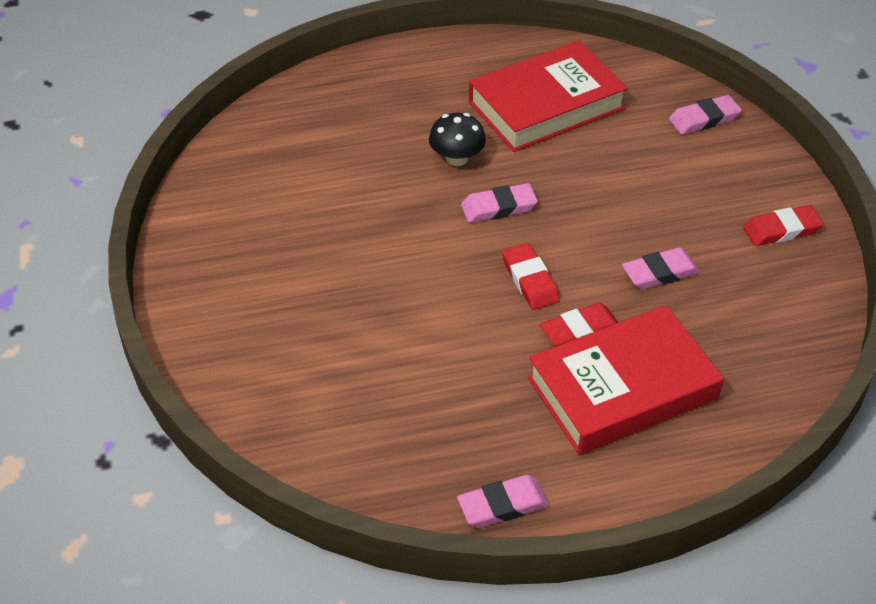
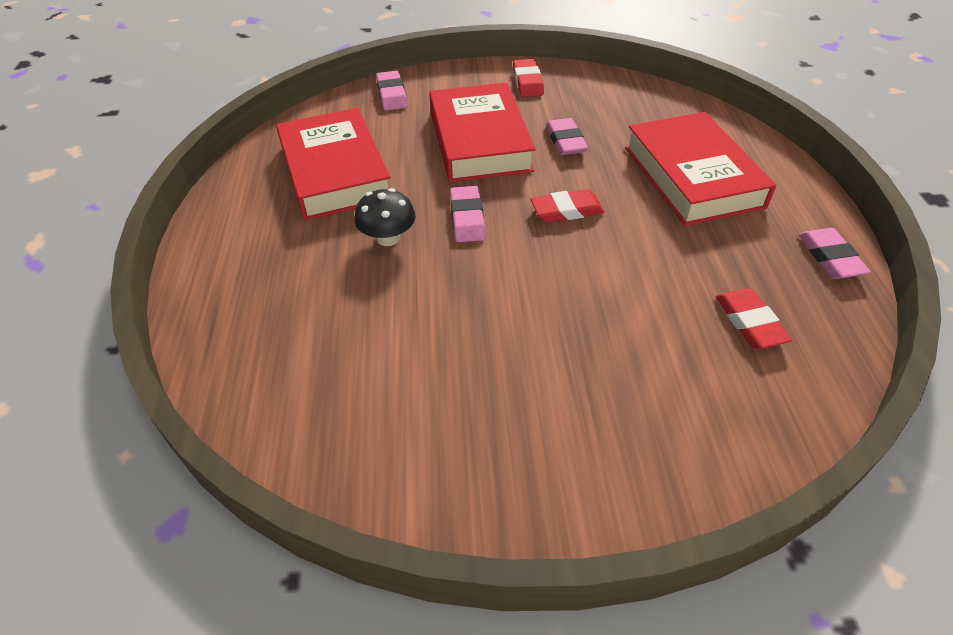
camera: 80 degrees left, 0 degrees up
(580, 330) = (629, 190): red eraser -> red eraser (750, 322)
(635, 201) = (479, 141): none -> red book

